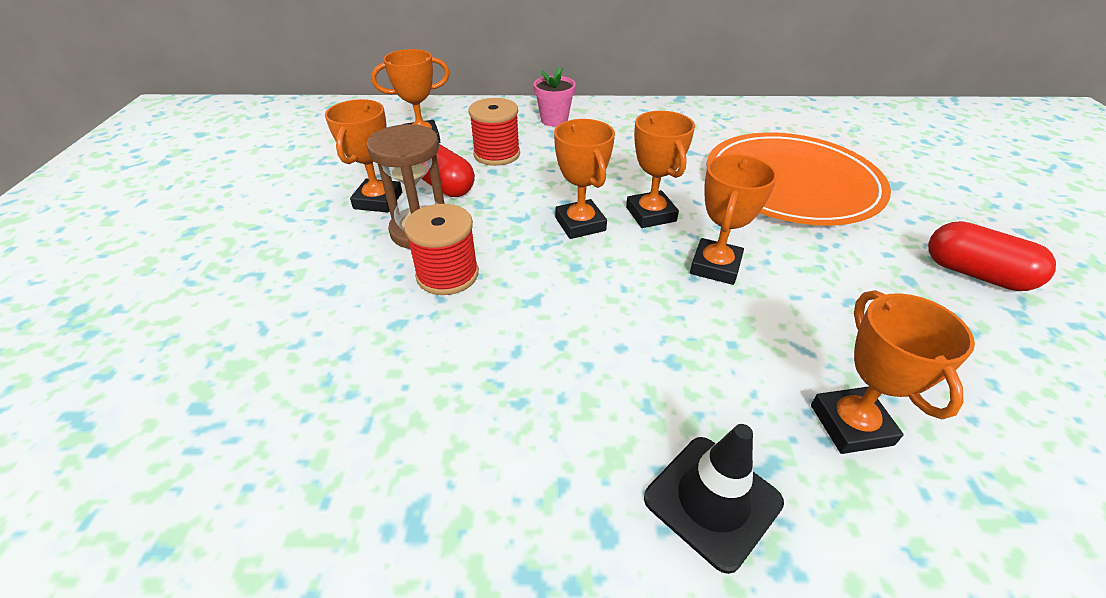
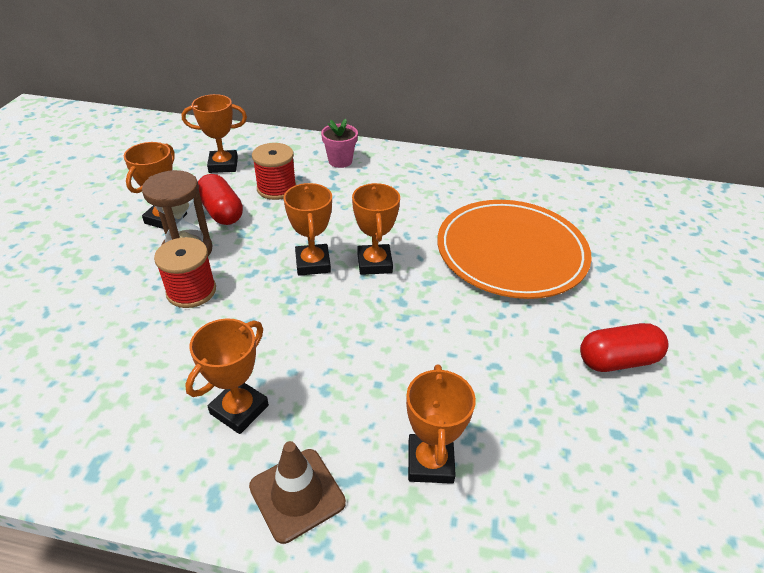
camera: 10 degrees right, 0 degrees up
(712, 500) = (297, 494): black traffic cone -> brown traffic cone
(715, 266) = (401, 318): orange trophy -> orange trophy (239, 409)
(975, 274) = (617, 360): red capsule -> red capsule turned 60 degrees counterclockwise

